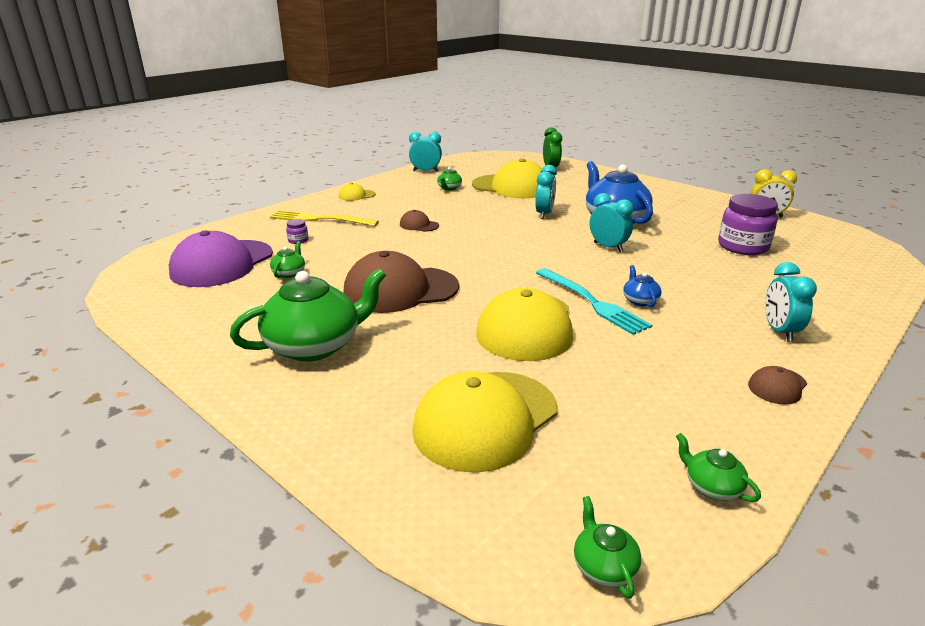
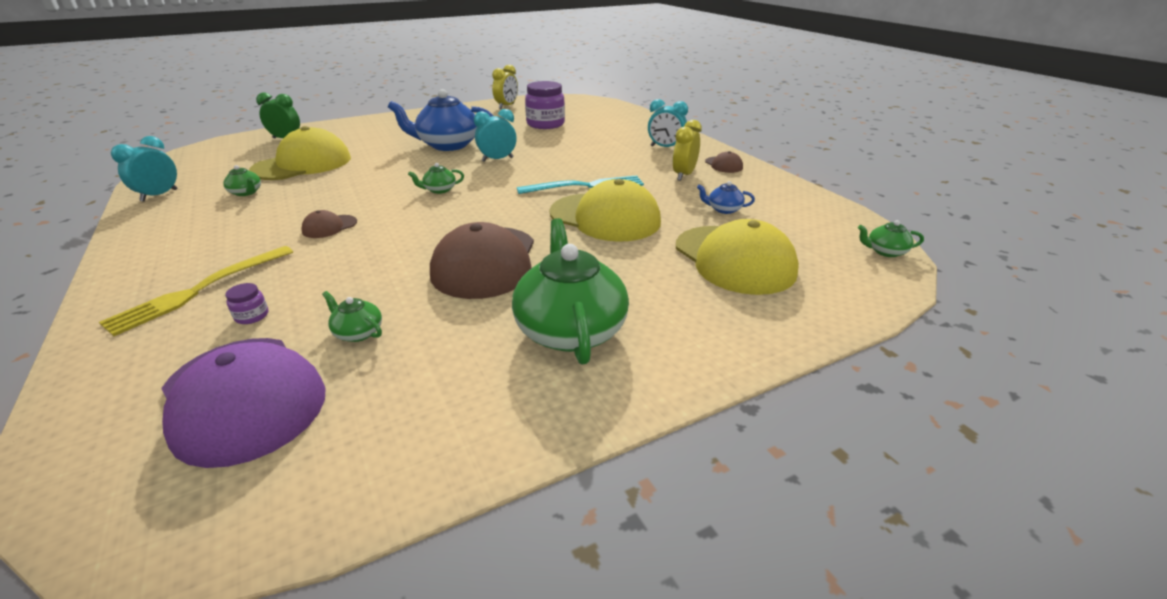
camera: 70 degrees left, 5 degrees up
(356, 195) = (156, 252): yellow cap -> none
(544, 214) = (396, 165): turquoise clock -> none
(640, 301) = (596, 171): blue teapot -> blue teapot (723, 209)
(697, 358) = (684, 175): none -> yellow clock
(711, 487) = (816, 206): green teapot -> green teapot (439, 190)

